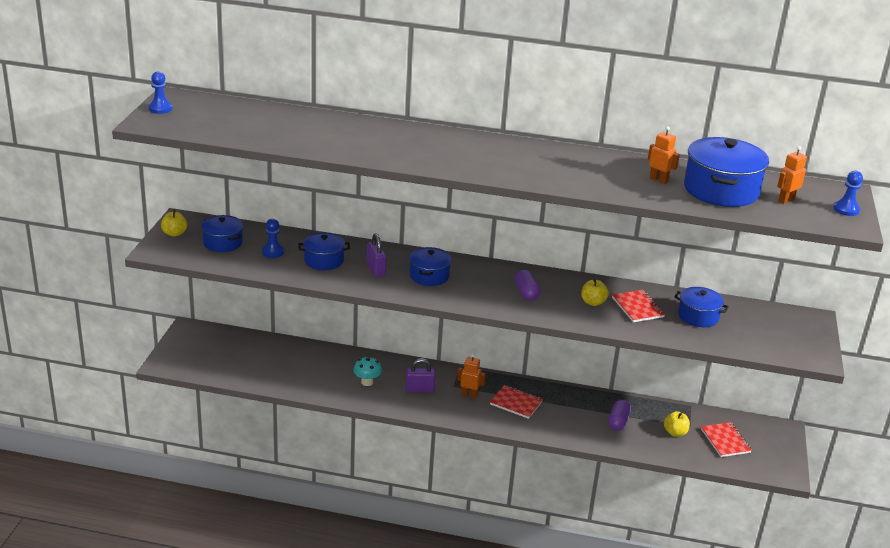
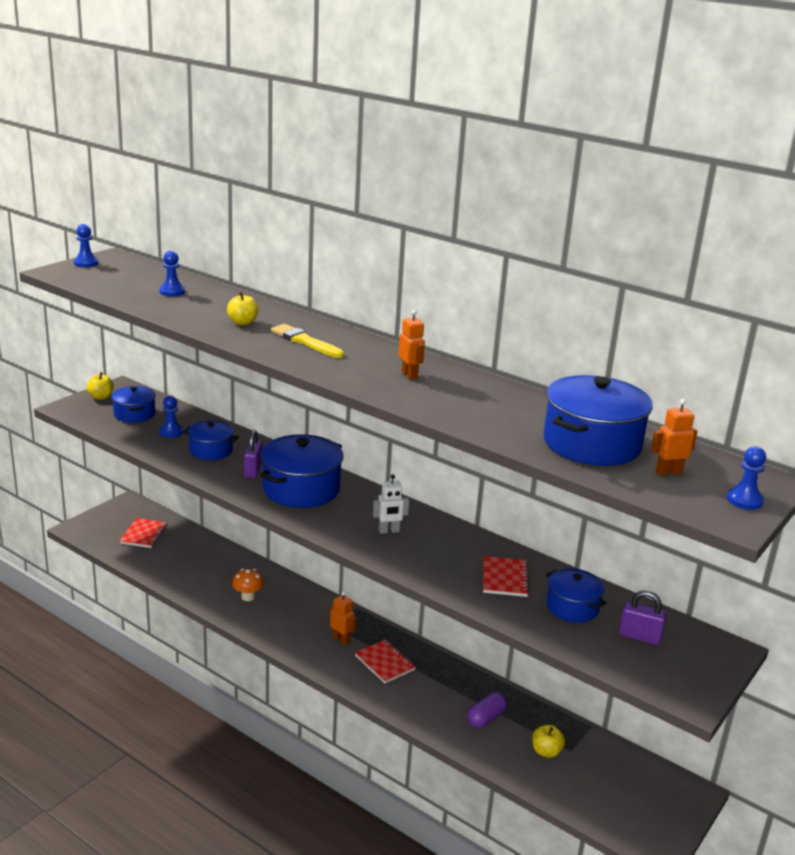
camera: 25 degrees right, 5 degrees down
(274, 123) = (172, 292): none -> blue pawn
(367, 382) = (248, 597): turquoise mushroom -> orange mushroom
(419, 389) = (294, 619): purple padlock -> purple padlock (639, 637)
(429, 276) = (301, 489): blue pot -> blue pot, size x1.71
(438, 149) = (305, 341): none -> yellow brush
(526, 293) = (389, 531): purple capsule -> white robot
(593, 302) = (456, 559): yellow apple -> yellow apple (243, 322)
(658, 180) = (523, 418): orange robot -> orange robot (410, 375)
(725, 441) = (603, 781): red notebook -> red notebook (143, 534)

